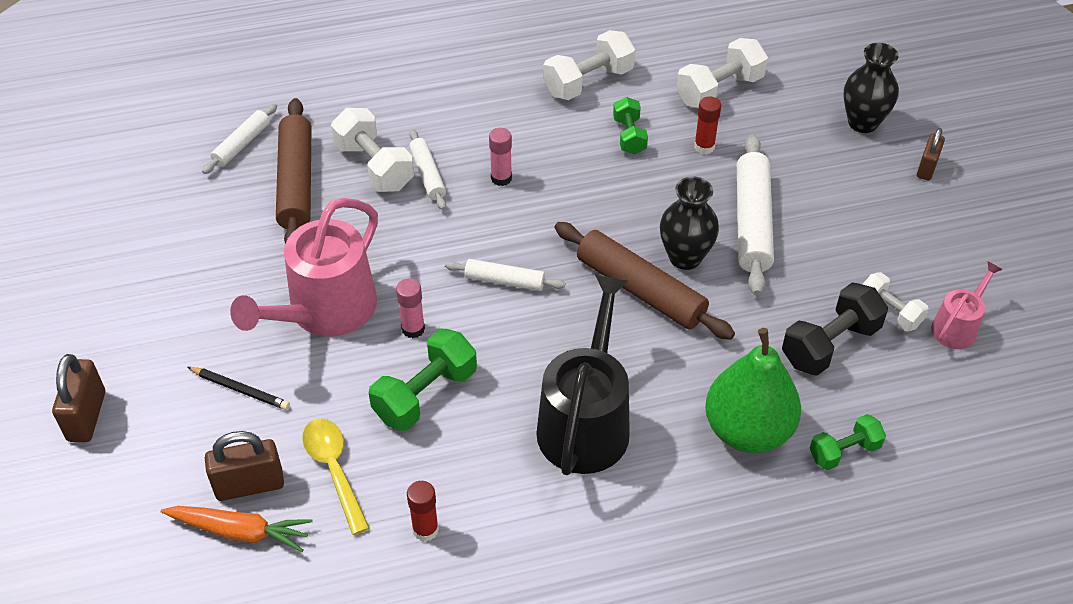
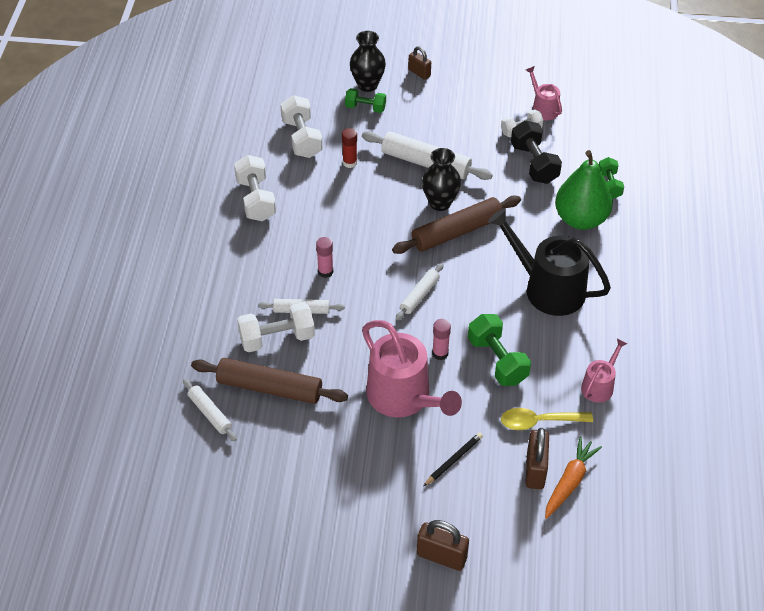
camera: 70 degrees left, 0 degrees up
(425, 530) = (599, 386): red glue stick -> pink watering can
(629, 136) = (320, 195): green dumbbell -> green dumbbell (365, 108)

